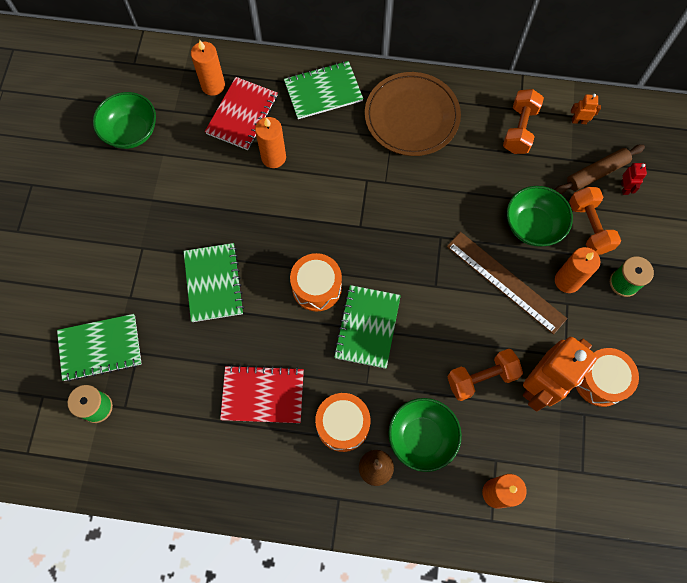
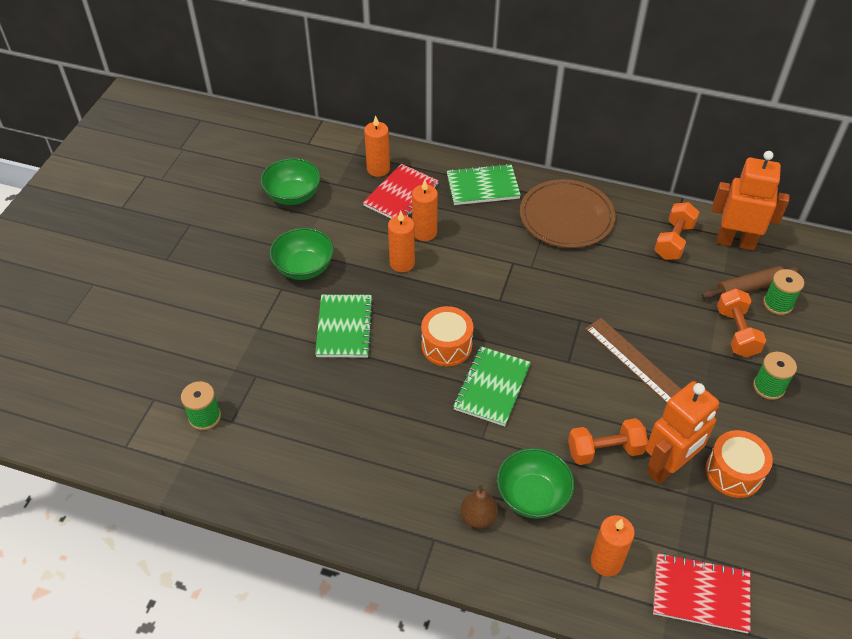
camera: 10 degrees right, 20 degrees down
(100, 348) = (221, 366): green notebook -> none
(263, 395) = (373, 431): red notebook -> red notebook (700, 594)
(343, 425) = (451, 471): orange drum -> none
(533, 226) = (677, 323): green bowl -> green bowl (304, 267)
(567, 281) = (708, 376): orange candle -> orange candle (402, 263)
(579, 121) = (735, 242): orange robot -> orange robot, size x2.49
(624, 188) = (778, 304): red robot -> green spool

